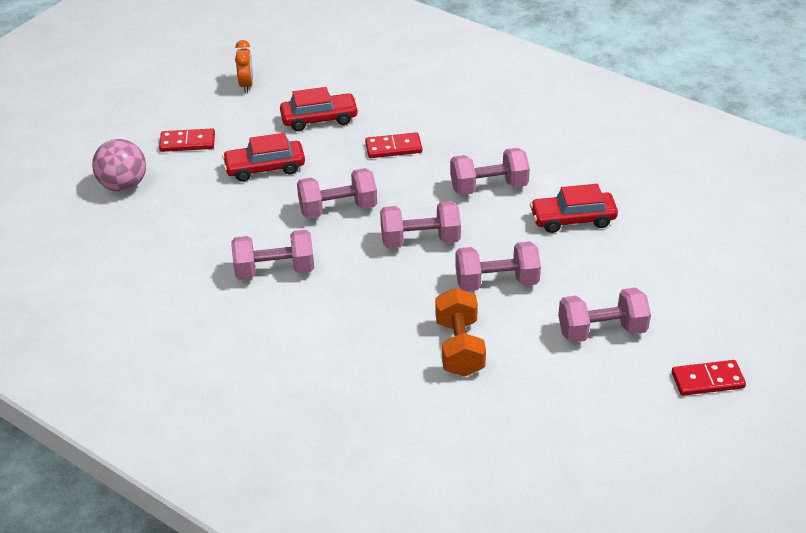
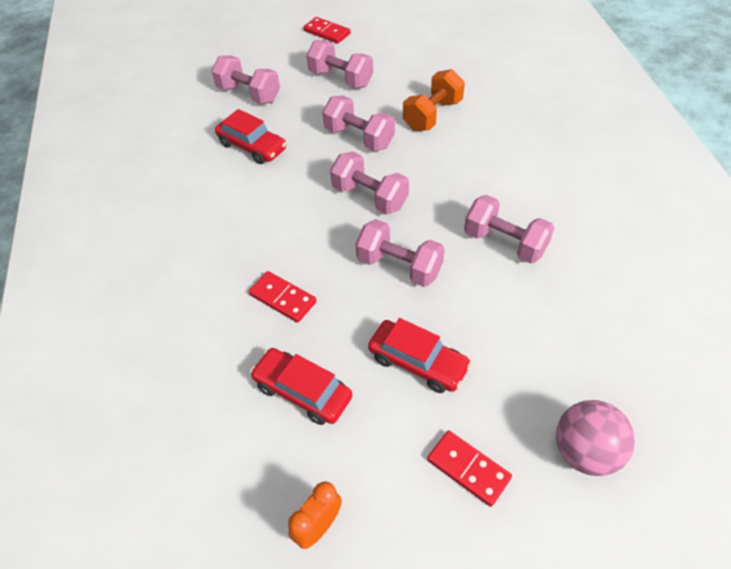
camera: 135 degrees left, 10 degrees up
(488, 187) = (266, 207): pink dumbbell -> pink dumbbell (249, 94)

